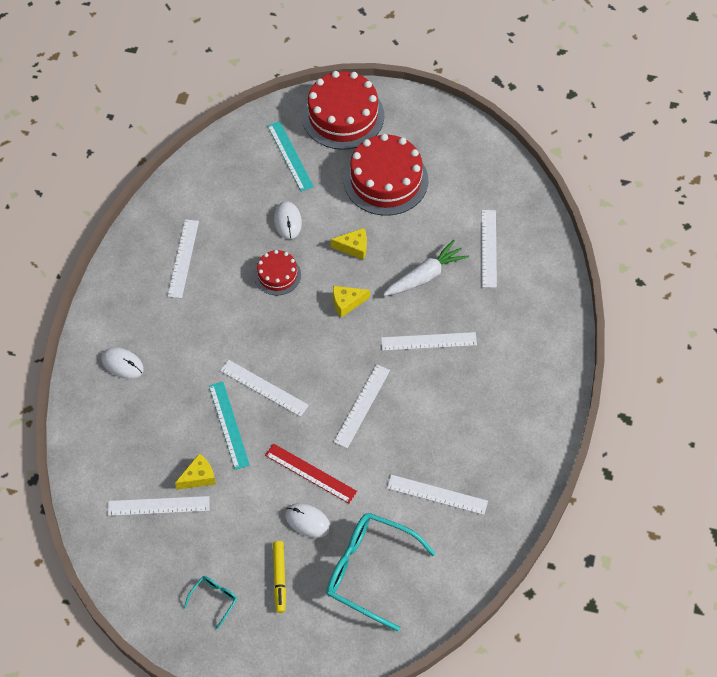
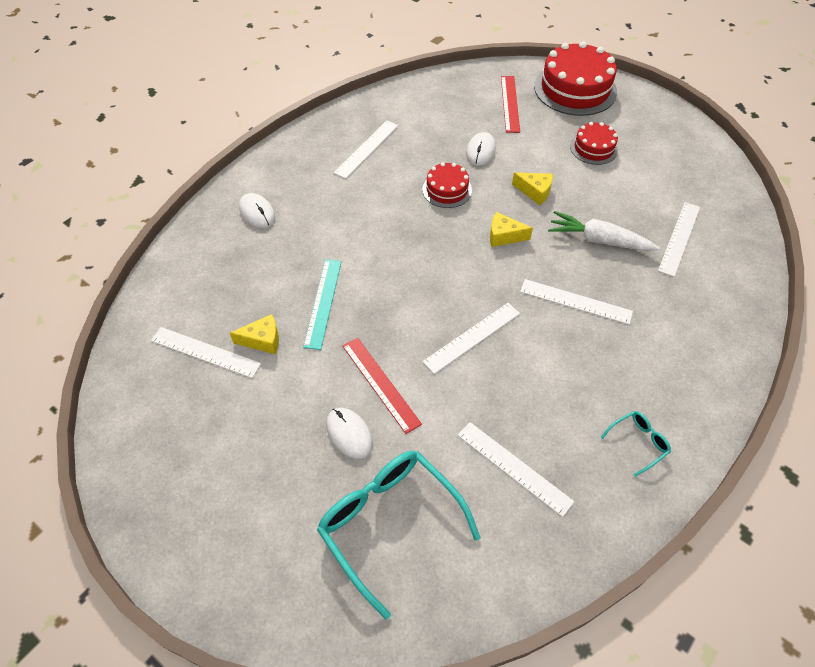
camera: 25 degrees right, 5 degrees down
(214, 599) = (198, 476): turquoise glasses -> turquoise glasses (638, 443)
(264, 388) = (378, 282): white ruler -> none
(279, 578) = (282, 485): yellow marker -> none
(290, 156) = (510, 103): turquoise ruler -> red ruler
(386, 180) = (594, 148): red cake -> red cake, size x0.53
(425, 276) = (598, 240): white carrot -> white carrot turned 150 degrees counterclockwise

